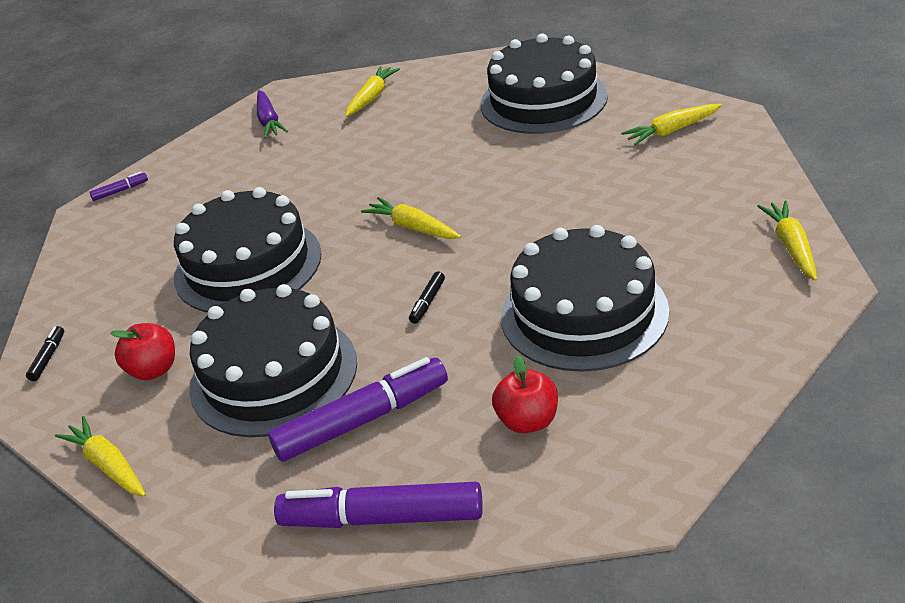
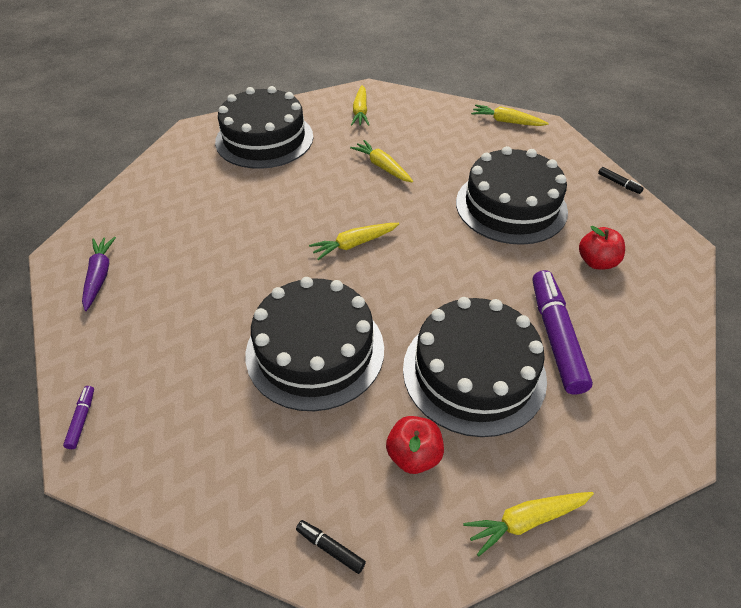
camera: 70 degrees left, 10 degrees up
(269, 121) = (100, 276): purple carrot -> purple carrot turned 105 degrees counterclockwise
(372, 97) = (148, 208): yellow carrot -> yellow carrot (382, 167)
(382, 518) = (656, 355): purple marker -> none
(427, 302) = (449, 265): black marker -> black marker (618, 184)

